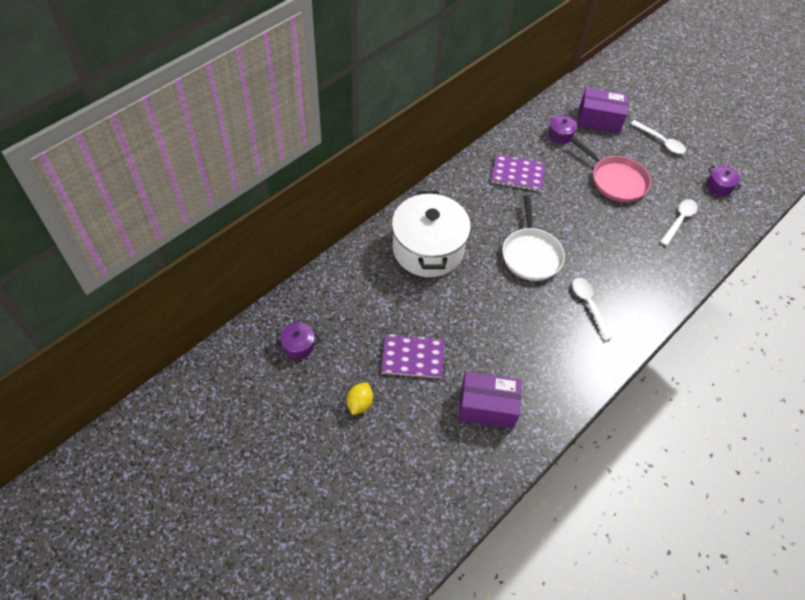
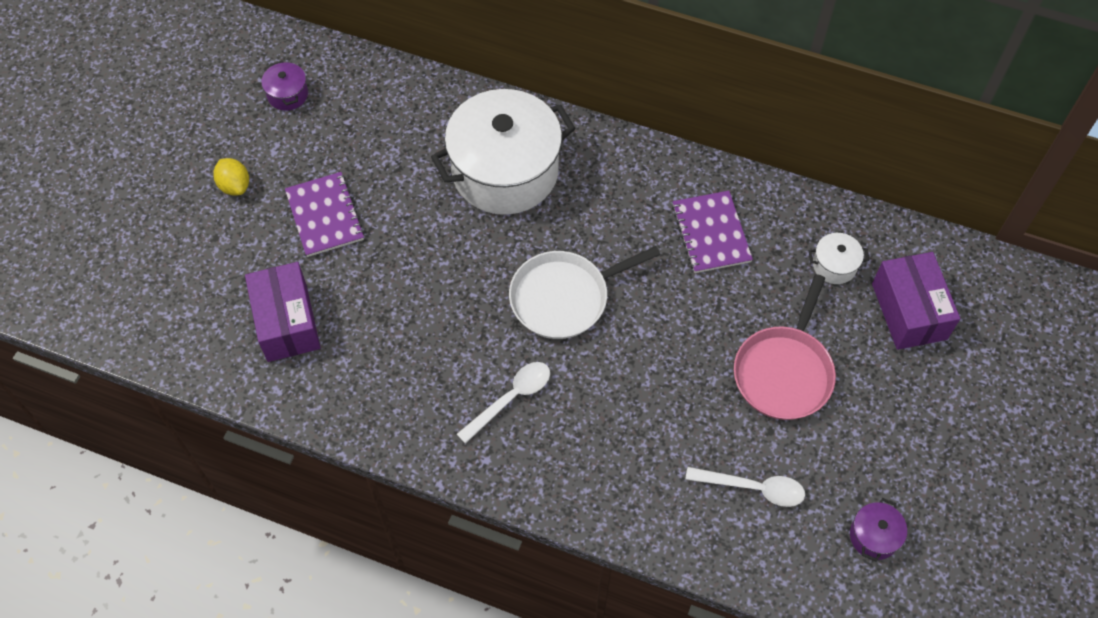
camera: 70 degrees right, 5 degrees up
(359, 403) = (235, 186): yellow lemon -> yellow lemon turned 60 degrees clockwise
(560, 135) = (834, 265): purple pot -> white pot
(661, 141) = (922, 418): white spoon -> none

